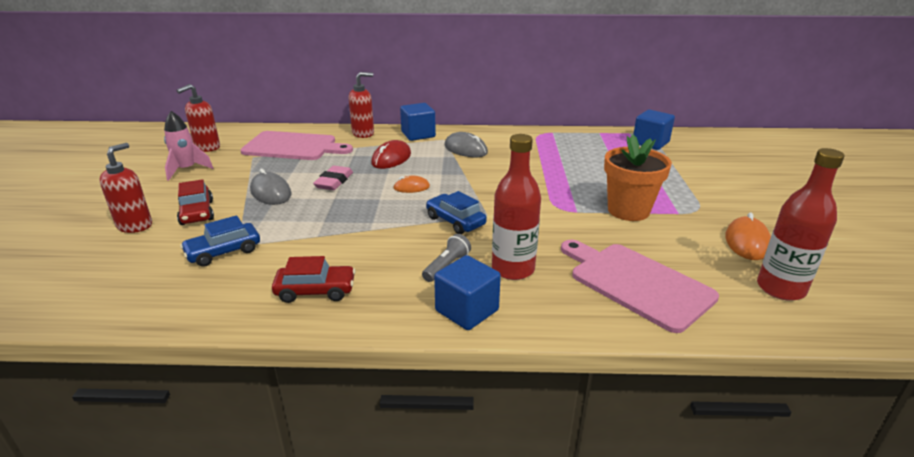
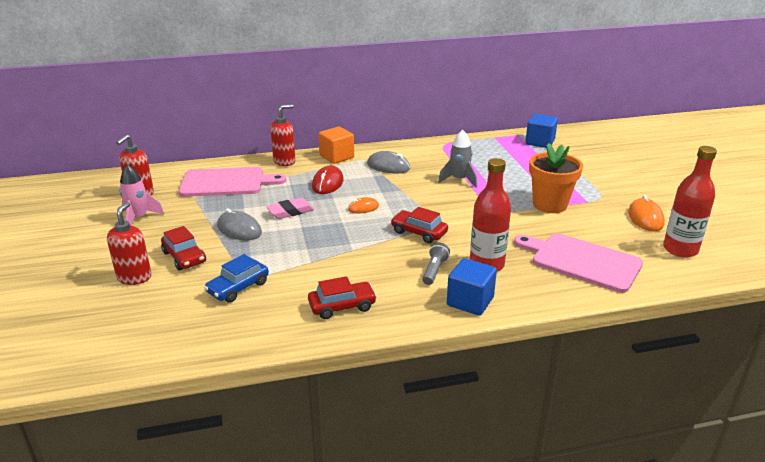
camera: 15 degrees left, 0 degrees up
(334, 181) = (290, 212): pink eraser -> pink eraser turned 60 degrees clockwise
(418, 134) = (336, 157): blue cube -> orange cube
(455, 221) = (419, 232): blue car -> red car
(535, 171) = (459, 180): none -> grey rocket

